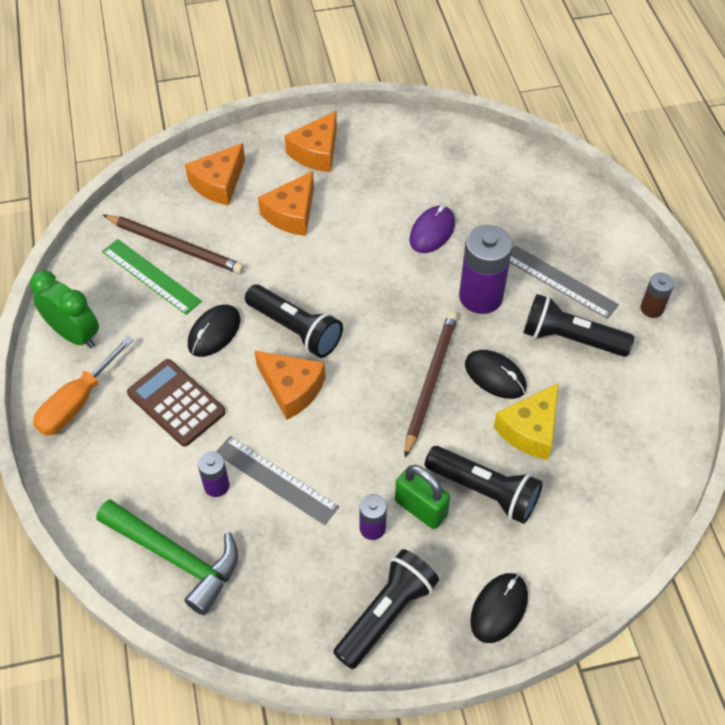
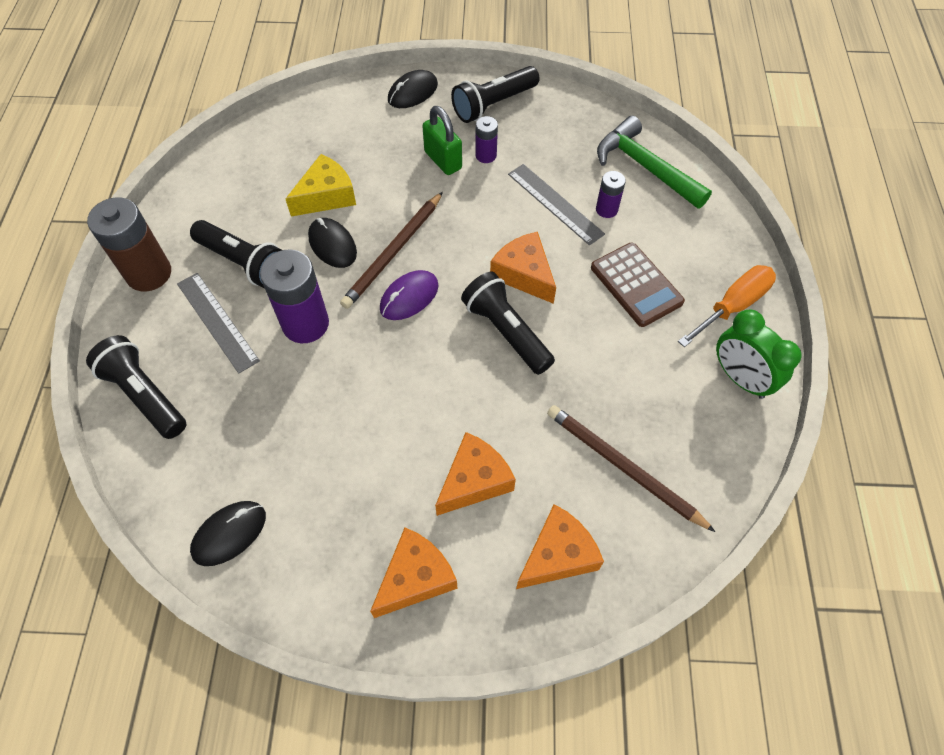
camera: 165 degrees left, 5 degrees up
(151, 276) = (655, 432): green ruler -> none
(214, 332) = (591, 347): black mouse -> black mouse (229, 534)
(432, 231) = (319, 414): purple mouse -> purple mouse (409, 297)
(484, 491) = (387, 161): black flashlight -> black flashlight (145, 395)
(651, 309) = (149, 273): brown battery -> brown battery, size x1.92

